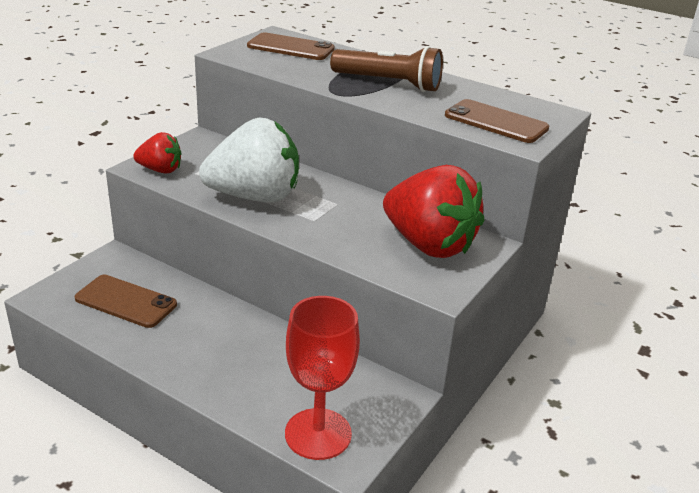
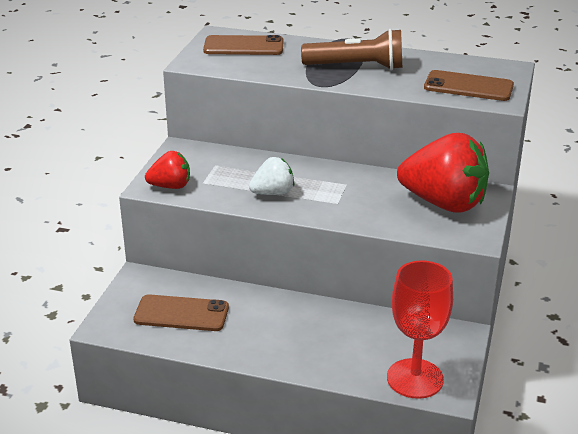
camera: 15 degrees left, 0 degrees up
(255, 197) = (273, 193): white strawberry -> white strawberry, size x0.51

